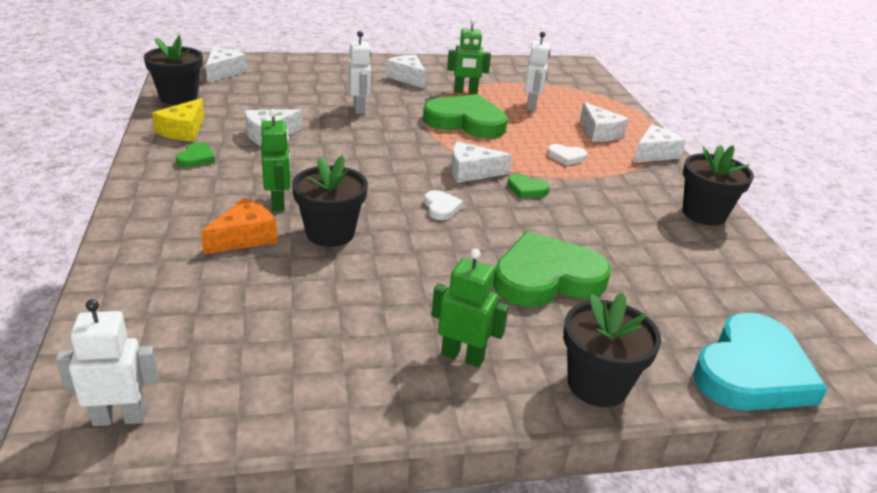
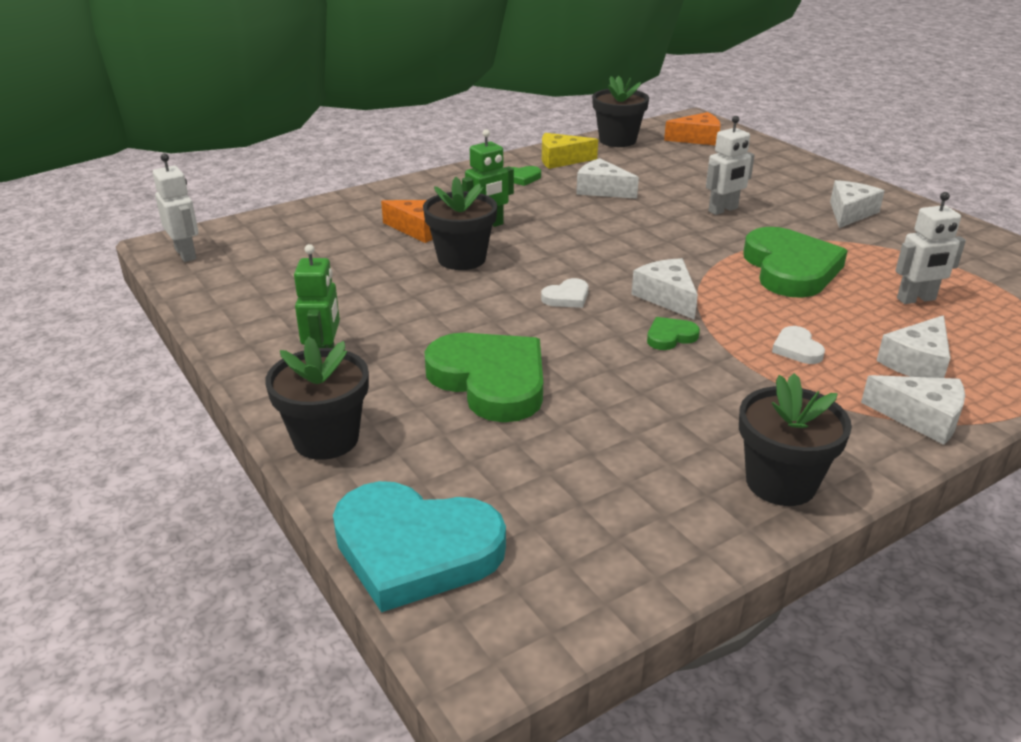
camera: 70 degrees right, 0 degrees up
(223, 72) = (697, 139): white cheese -> orange cheese
(465, 91) = (877, 251): green robot -> none
(526, 189) = (670, 337): green heart -> green heart turned 60 degrees clockwise

